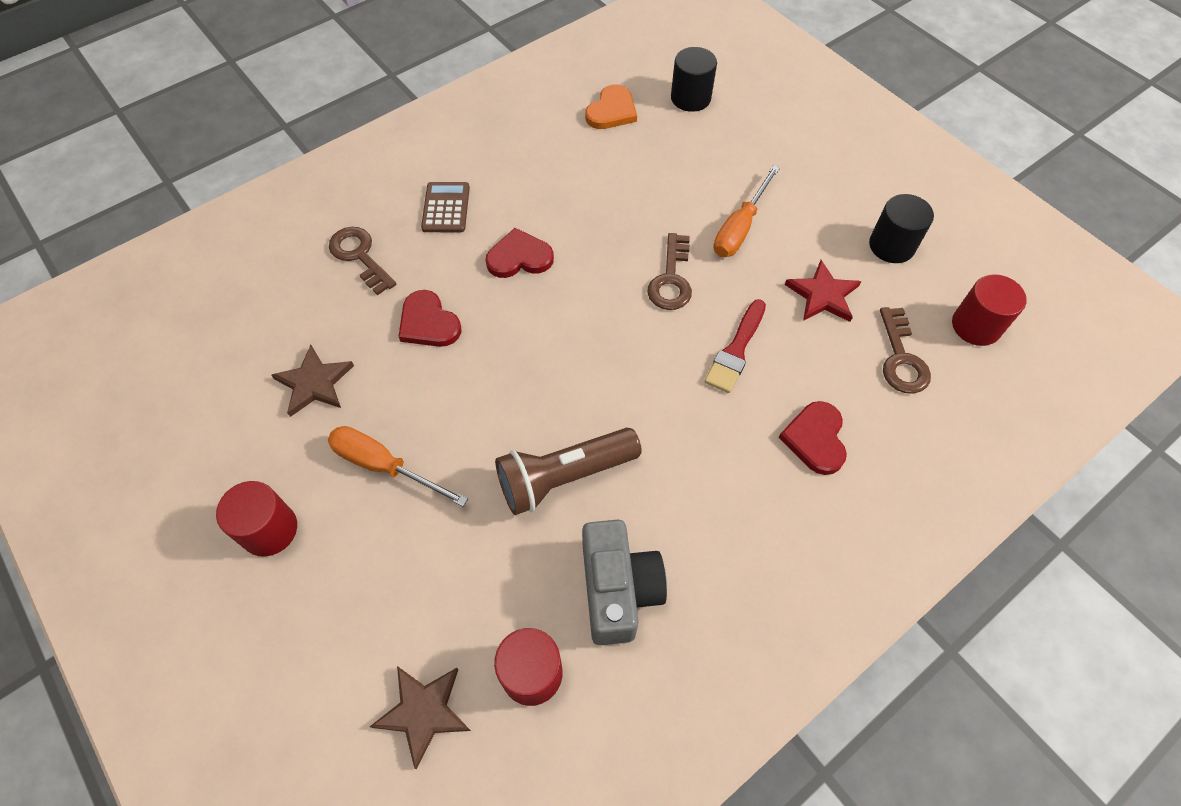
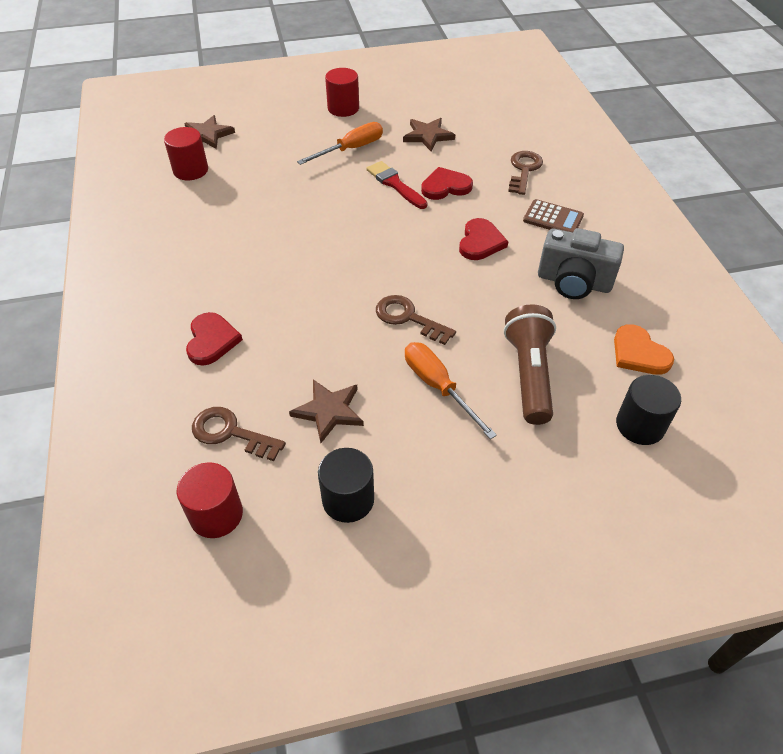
camera: 115 degrees right, 10 degrees down
(360, 256) = (524, 170): brown key -> brown key turned 60 degrees counterclockwise
(564, 477) = (287, 212): brown flashlight -> brown flashlight (529, 374)
(618, 590) = (202, 212): grey camera -> grey camera (574, 282)
(736, 350) = (316, 329): red brush -> red brush (395, 184)
(815, 439) = (211, 340): red heart -> red heart turned 60 degrees clockwise
(823, 295) = (329, 411): red star -> brown star

